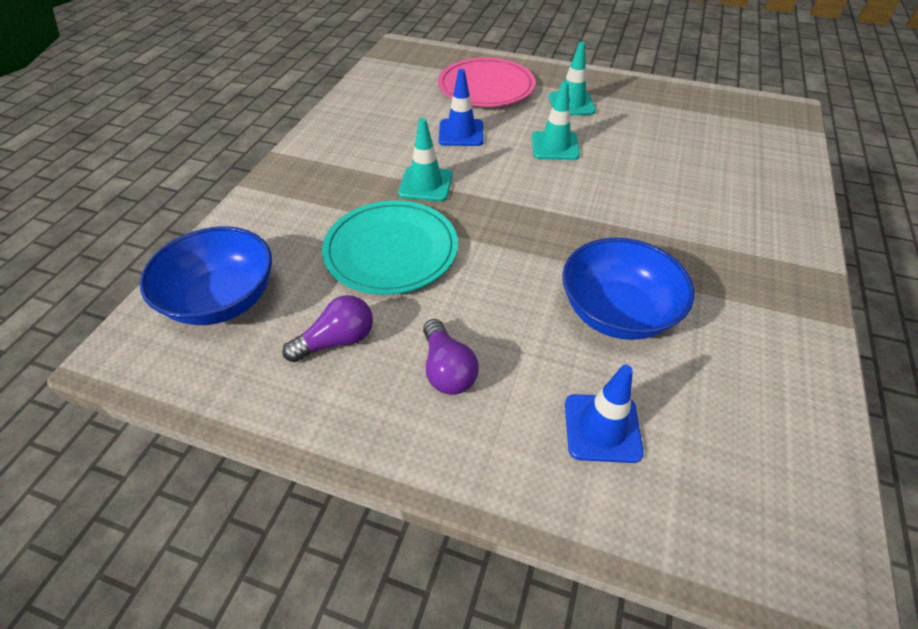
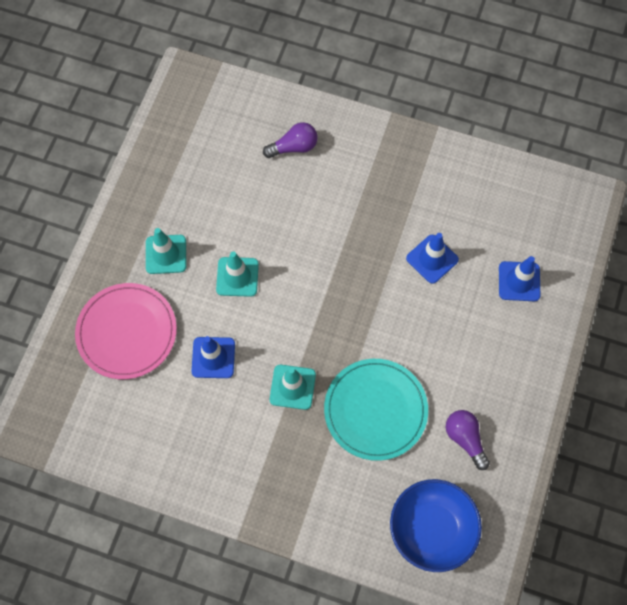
camera: 90 degrees left, 20 degrees up
(447, 369) = (484, 366): purple light bulb -> purple light bulb (294, 147)
(616, 312) = (432, 259): blue bowl -> blue traffic cone

